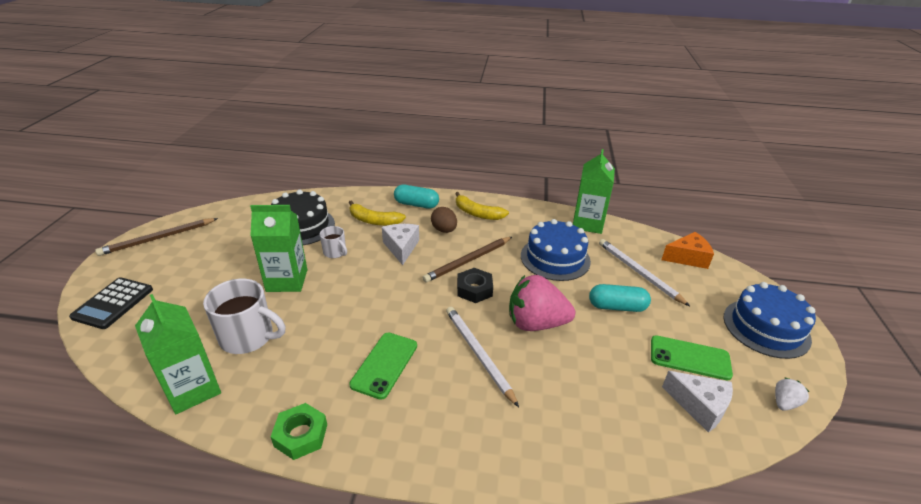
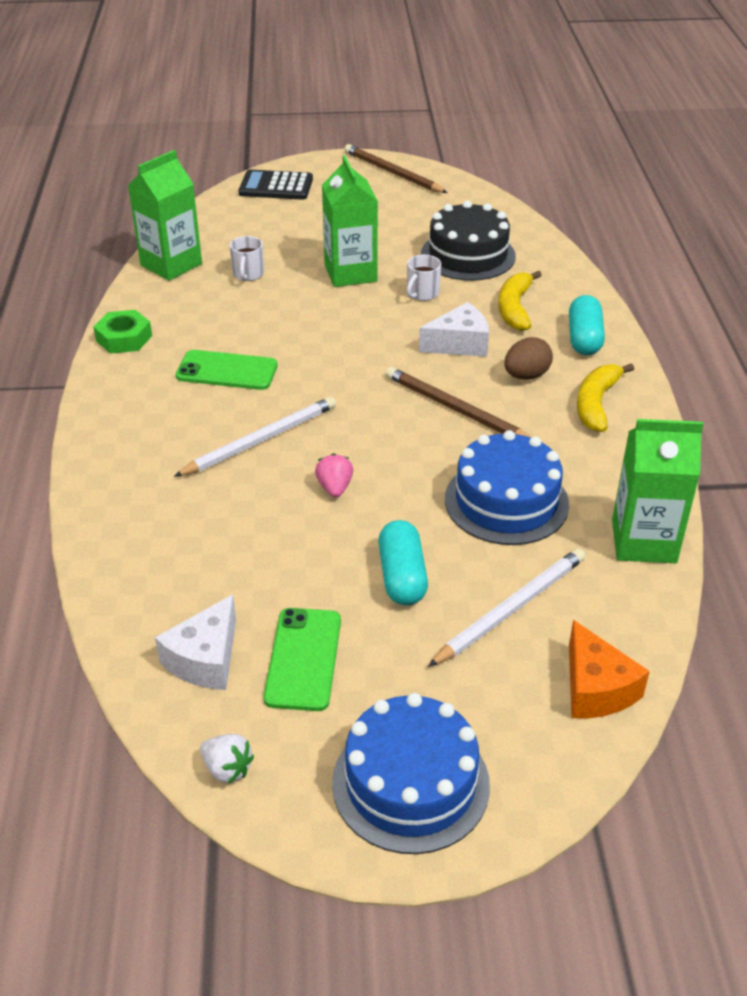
camera: 80 degrees right, 5 degrees up
(248, 337) = (248, 274): white mug -> white mug, size x0.54
(474, 289) = (390, 423): black nut -> none
(536, 323) = (335, 488): pink strawberry -> pink strawberry, size x0.45

